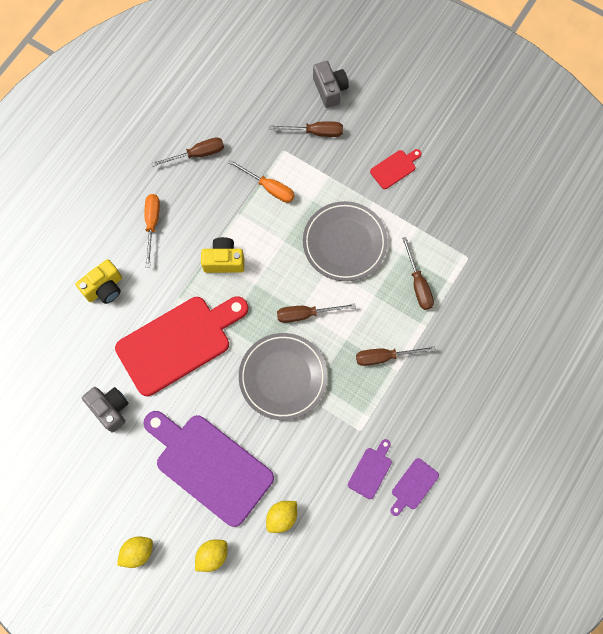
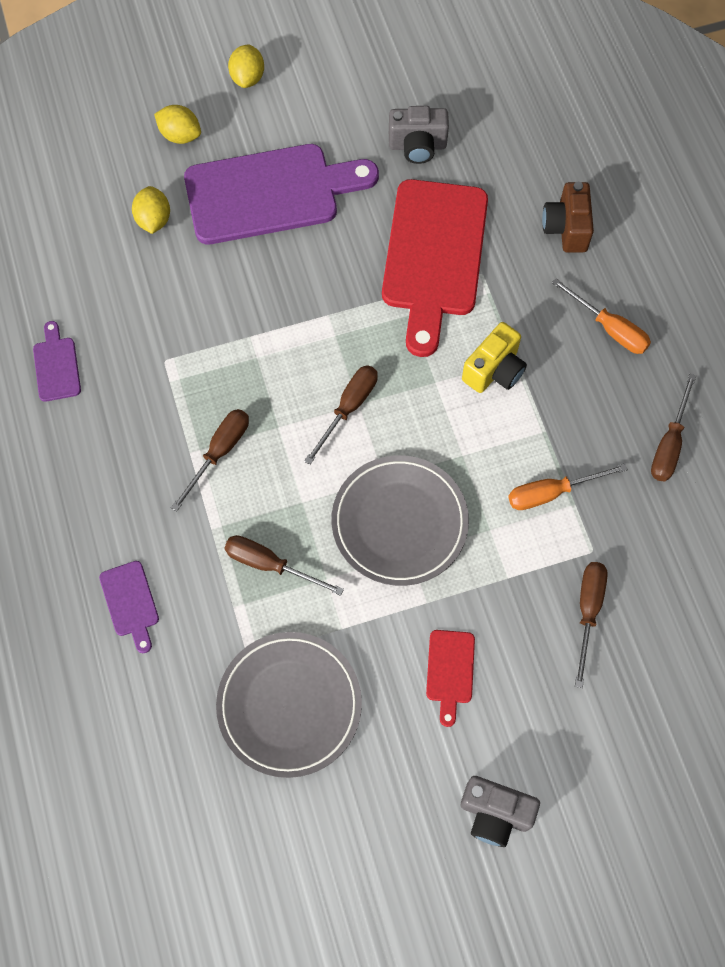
camera: 130 degrees right, 5 degrees down
(104, 288) = (566, 228): yellow camera -> brown camera
(212, 555) = (180, 135): yellow lemon -> yellow lemon turned 60 degrees counterclockwise
(283, 377) = (297, 329): grey plate -> grey plate (289, 705)
(315, 132) = (588, 612): brown screwdriver -> brown screwdriver turned 150 degrees clockwise
(330, 90) = (640, 684): grey camera -> grey camera (494, 813)
(371, 470) = (114, 337): purple cutting board -> purple cutting board (130, 602)

